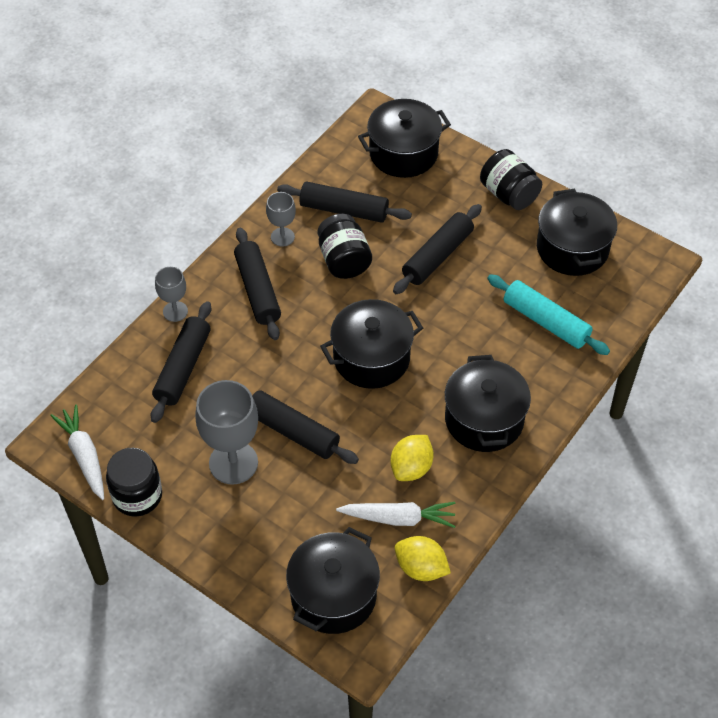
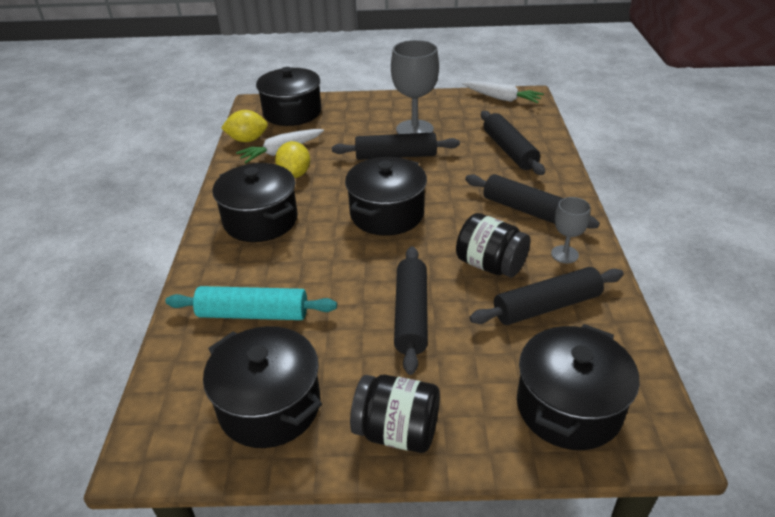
camera: 145 degrees right, 15 degrees down
(137, 496) = (449, 99): black jar -> none
(175, 311) = (562, 172): grey goblet -> none

